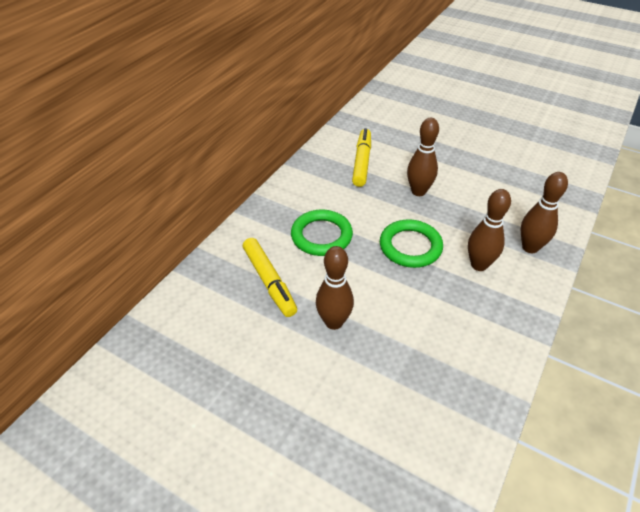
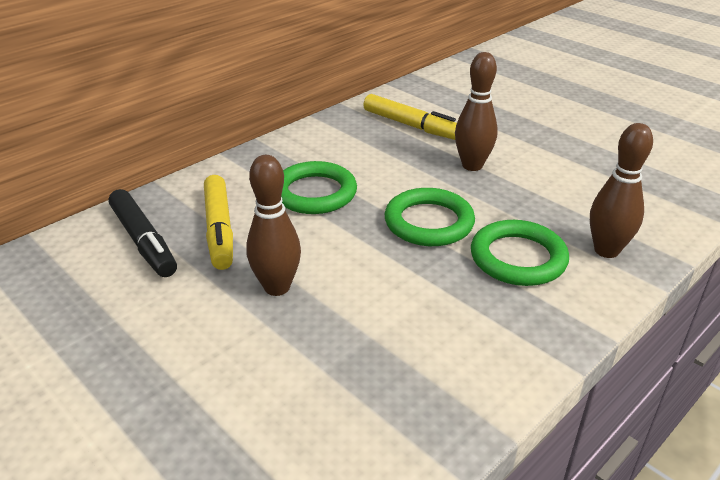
camera: 15 degrees right, 10 degrees down
(219, 303) = (143, 241): none -> black marker
(362, 162) = (411, 126): yellow marker -> yellow marker turned 105 degrees clockwise
(479, 265) = (518, 258): brown bowling pin -> green ring

